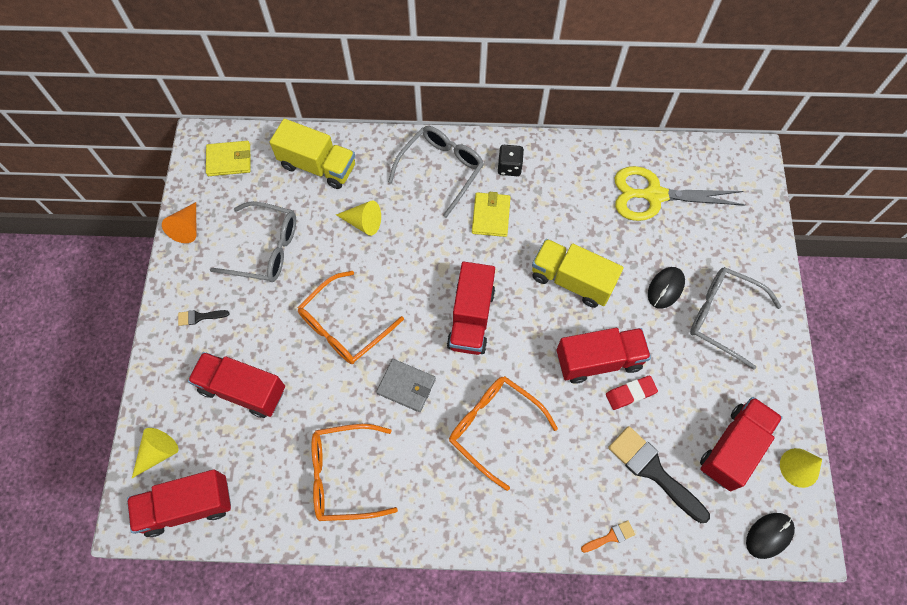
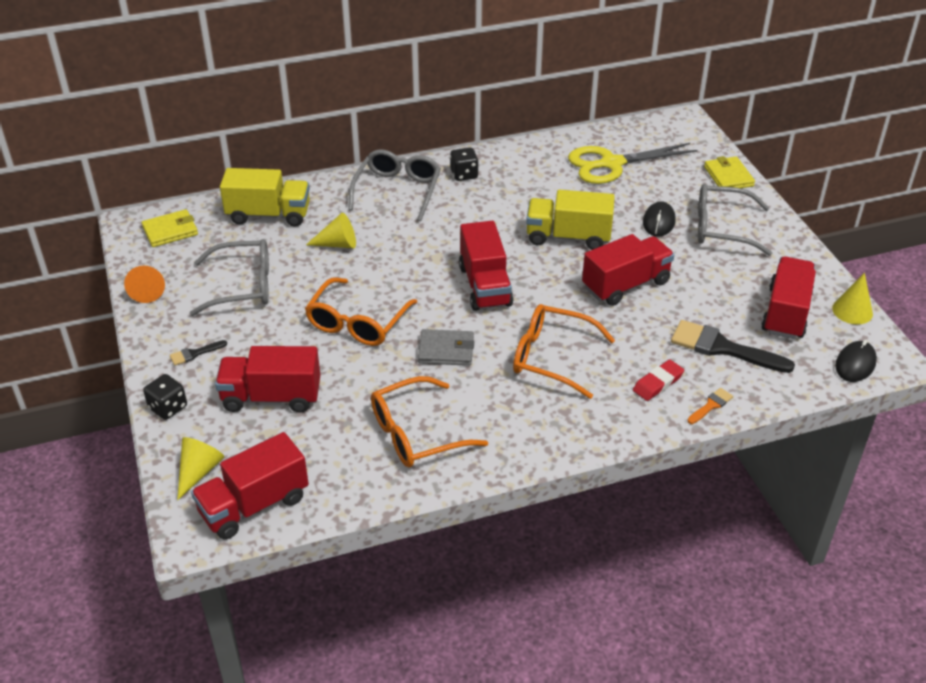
camera: 20 degrees left, 25 degrees down
(158, 372) = (168, 407): none -> black dice
(491, 216) = (464, 211): yellow wallet -> yellow wallet (728, 176)
(630, 393) = (669, 300): red eraser -> red eraser (658, 383)

